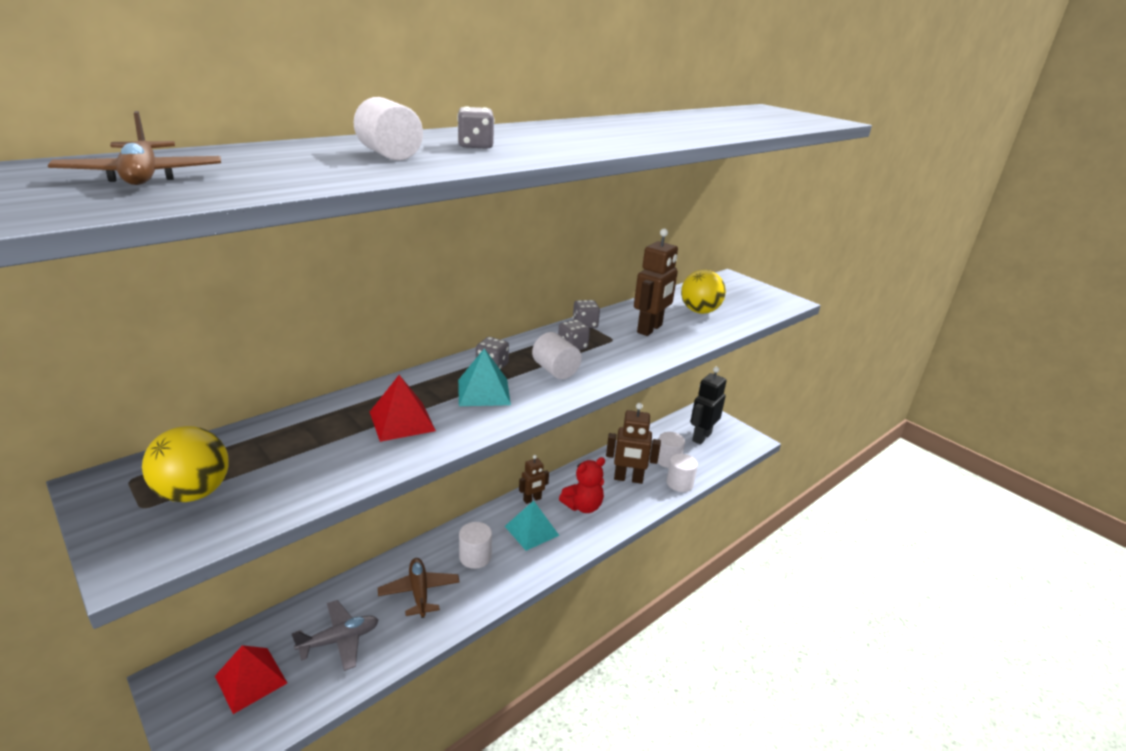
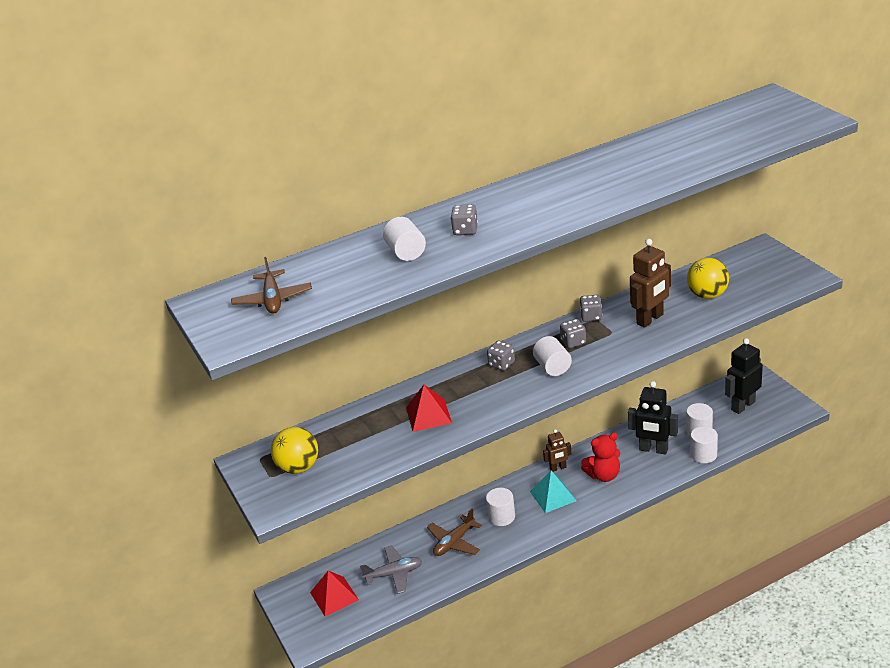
camera: 20 degrees right, 5 degrees up
(419, 592) = (454, 542): brown plane -> brown plane turned 135 degrees counterclockwise
(483, 392) = (491, 389): turquoise pyramid -> none
(628, 479) = (653, 449): brown robot -> black robot

